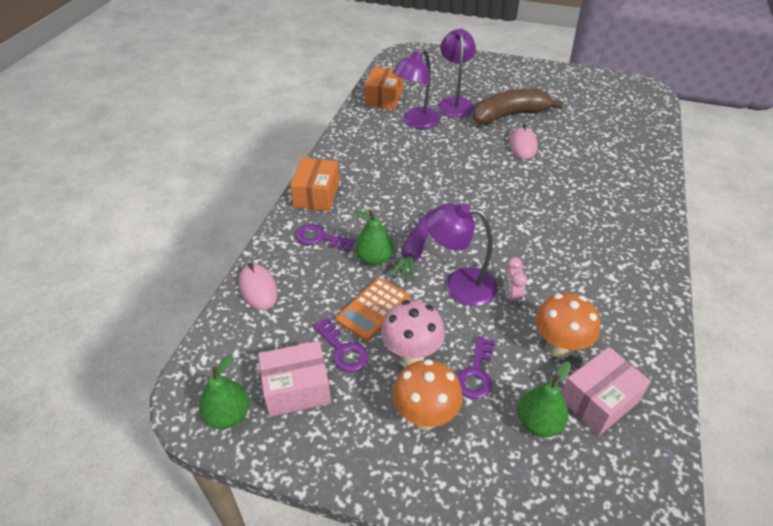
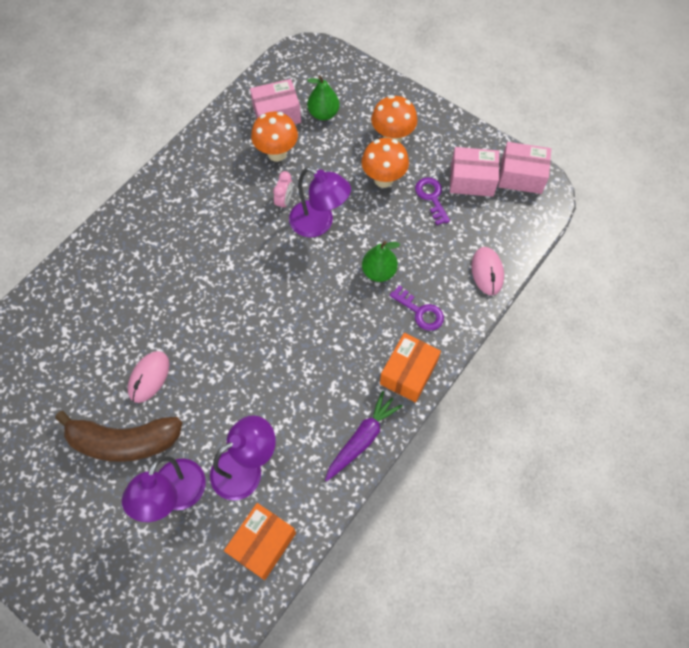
camera: 160 degrees left, 20 degrees up
(228, 415) = (521, 176): green pear -> pink box
(373, 309) = (397, 224): orange calculator -> none
(411, 354) = (383, 179): pink mushroom -> orange mushroom
(415, 250) = (339, 269): purple carrot -> purple carrot (362, 439)
(476, 373) = (345, 153): purple key -> none

